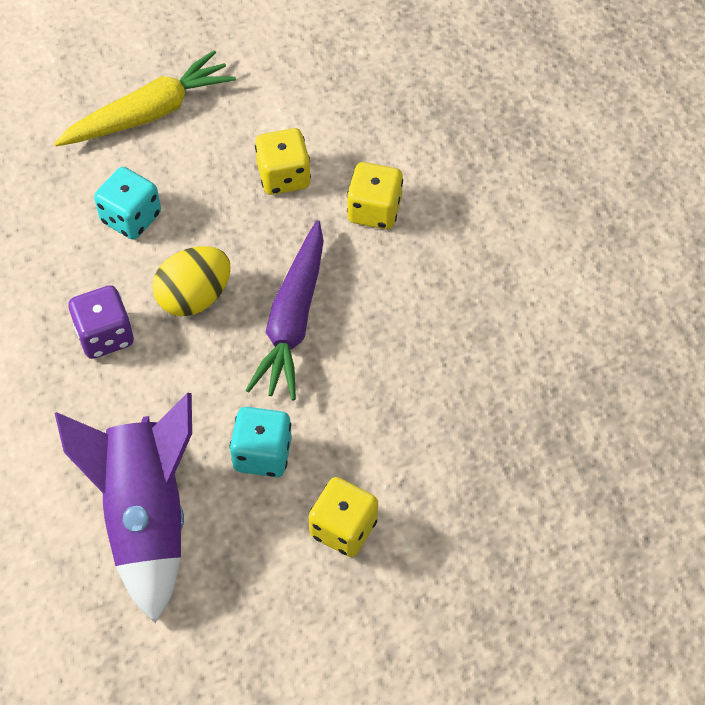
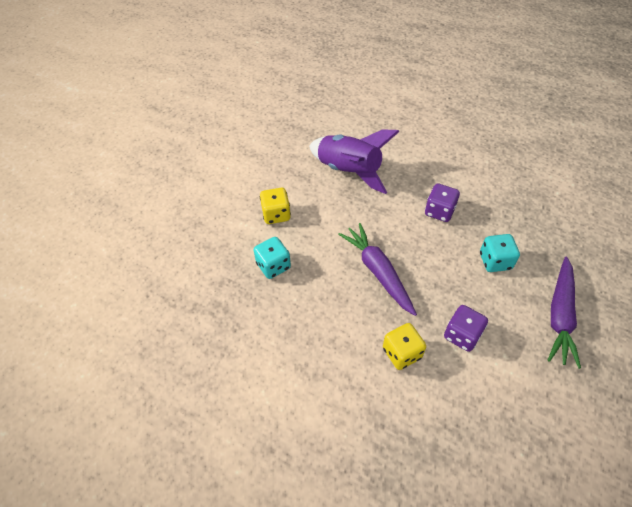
camera: 140 degrees right, 5 degrees down
(150, 113) = (560, 316): yellow carrot -> purple carrot
(194, 297) = (427, 250): yellow egg -> none
(262, 454) = (332, 216): turquoise dice -> turquoise dice (273, 266)
(284, 176) = (462, 335): yellow dice -> purple dice

